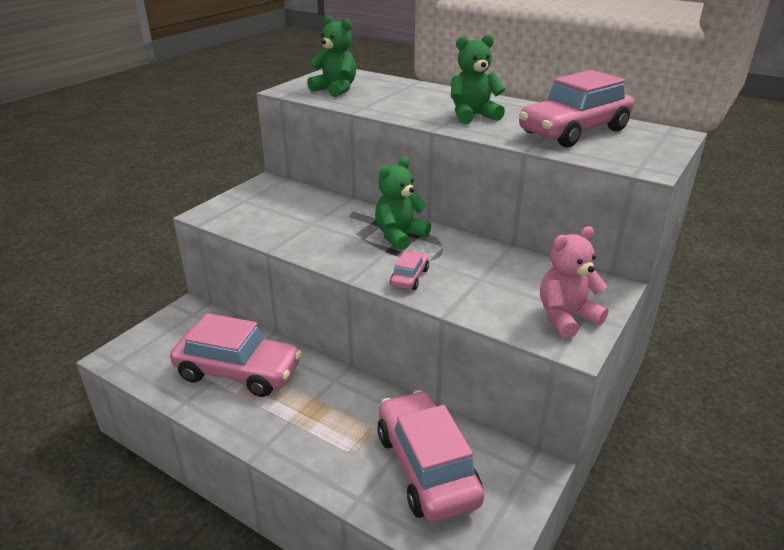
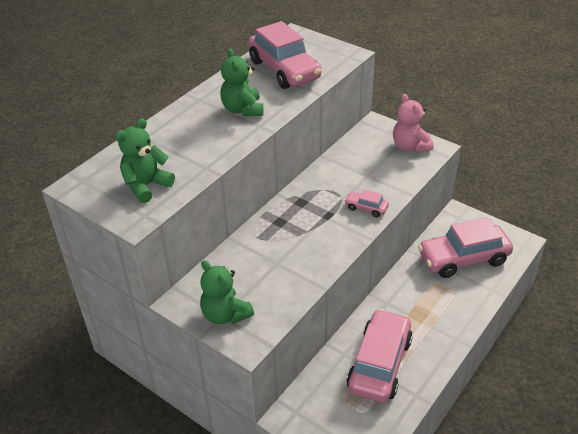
camera: 85 degrees left, 10 degrees up
(399, 236) = (305, 210): green teddy bear -> green teddy bear (225, 314)

